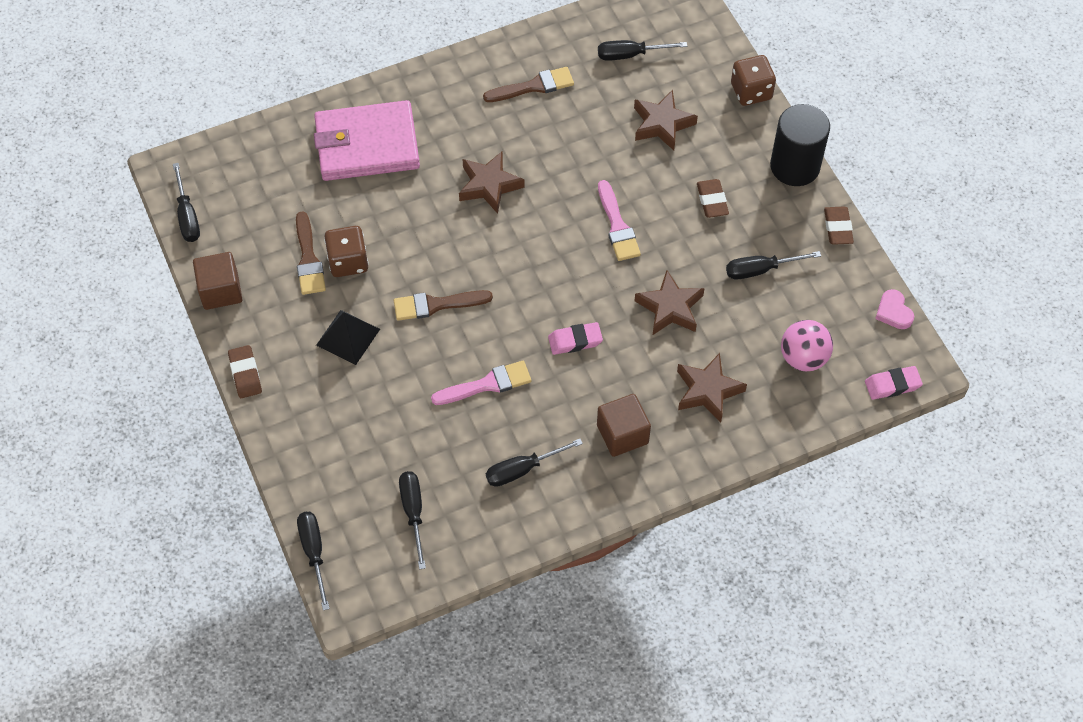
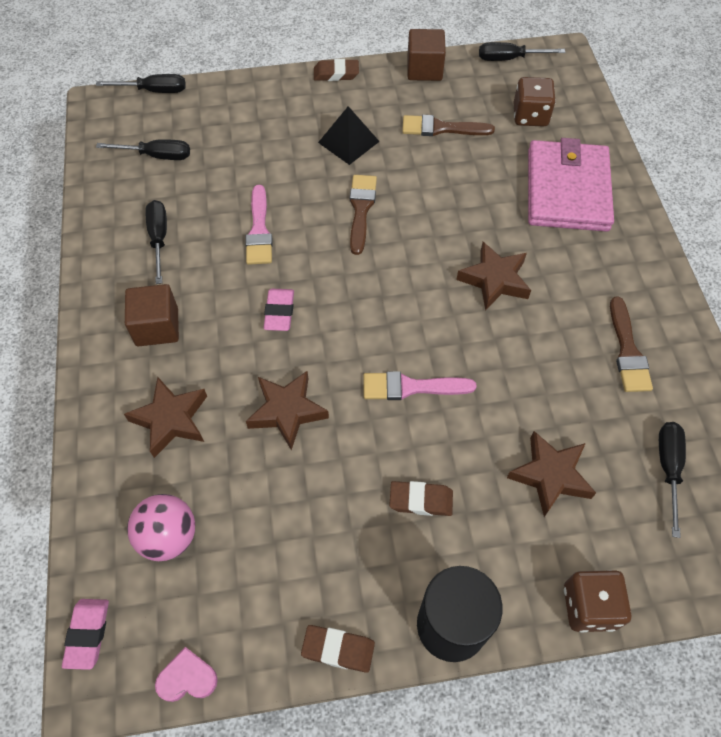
camera: 105 degrees right, 0 degrees up
(348, 262) = (430, 154): brown dice -> brown dice (530, 116)
(760, 270) = (305, 526): black screwdriver -> none

